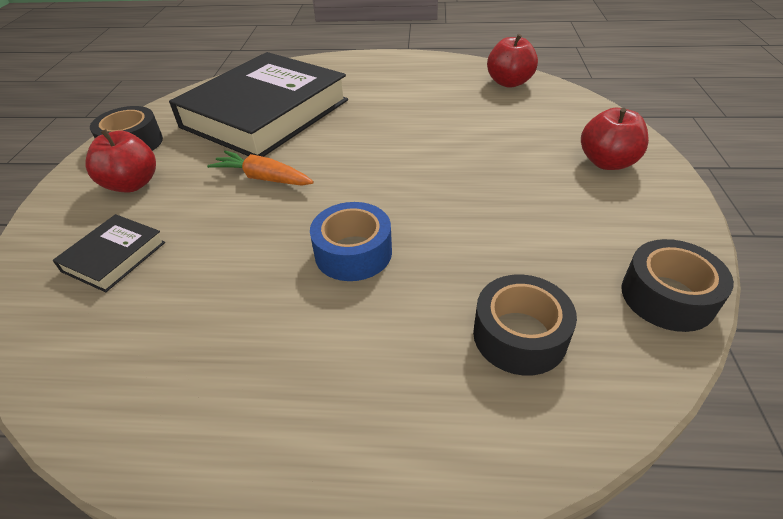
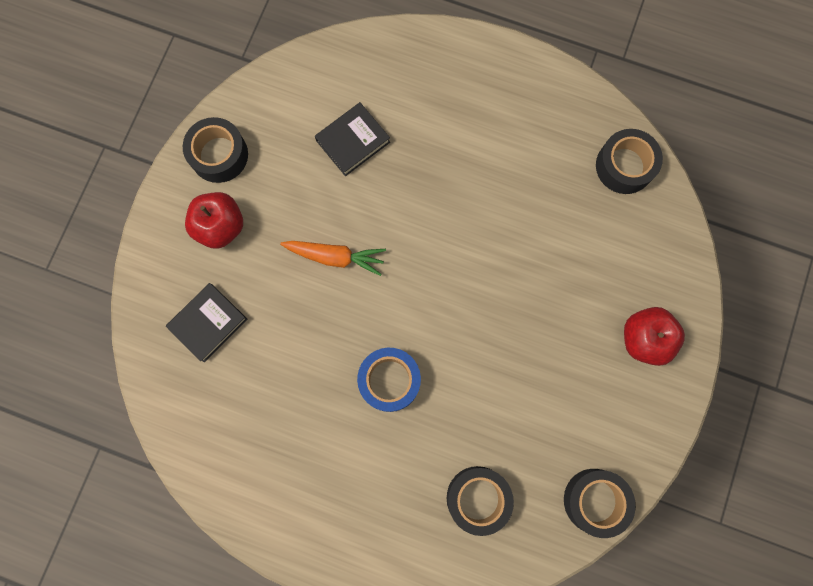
camera: 15 degrees right, 35 degrees up
(263, 178) = (335, 257): orange carrot -> orange carrot turned 150 degrees clockwise
(265, 113) = (353, 141): black book -> black book, size x0.42
(509, 82) = (624, 166): red apple -> black tape

